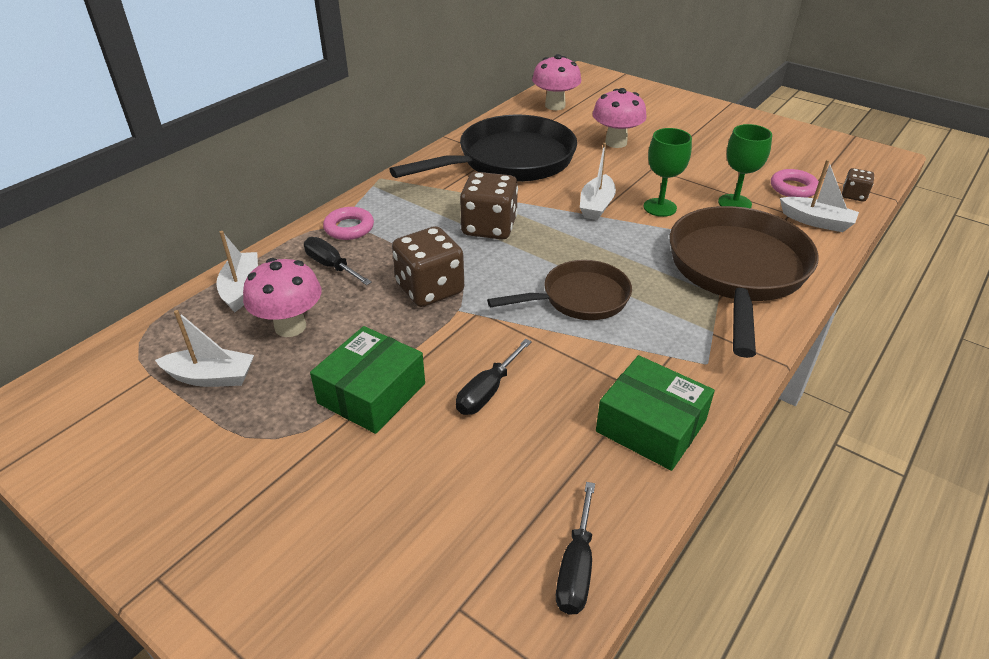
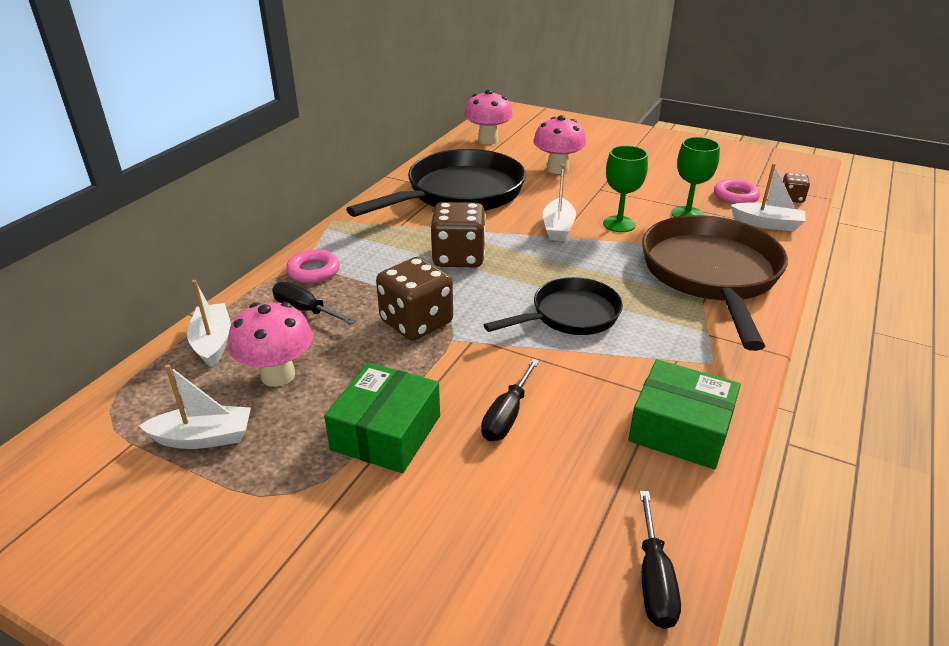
camera: 10 degrees left, 5 degrees down
(579, 298) = (570, 315): brown pan -> black pan

